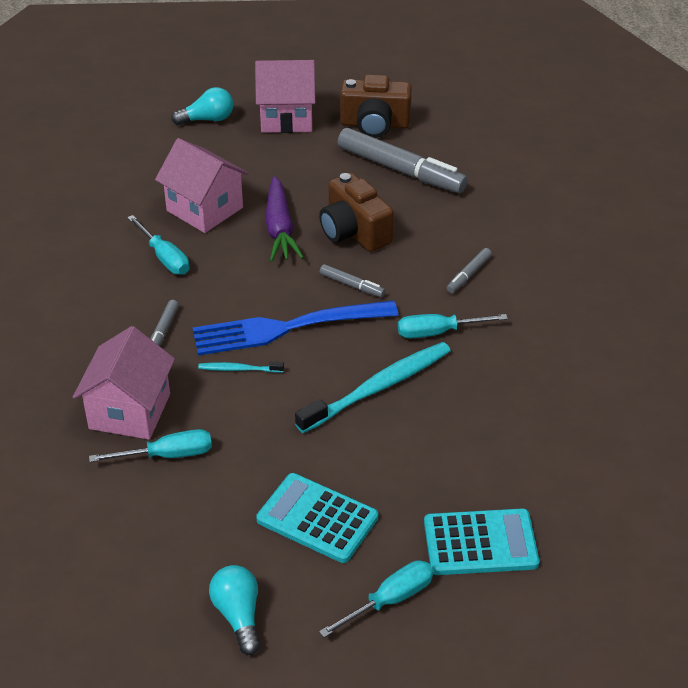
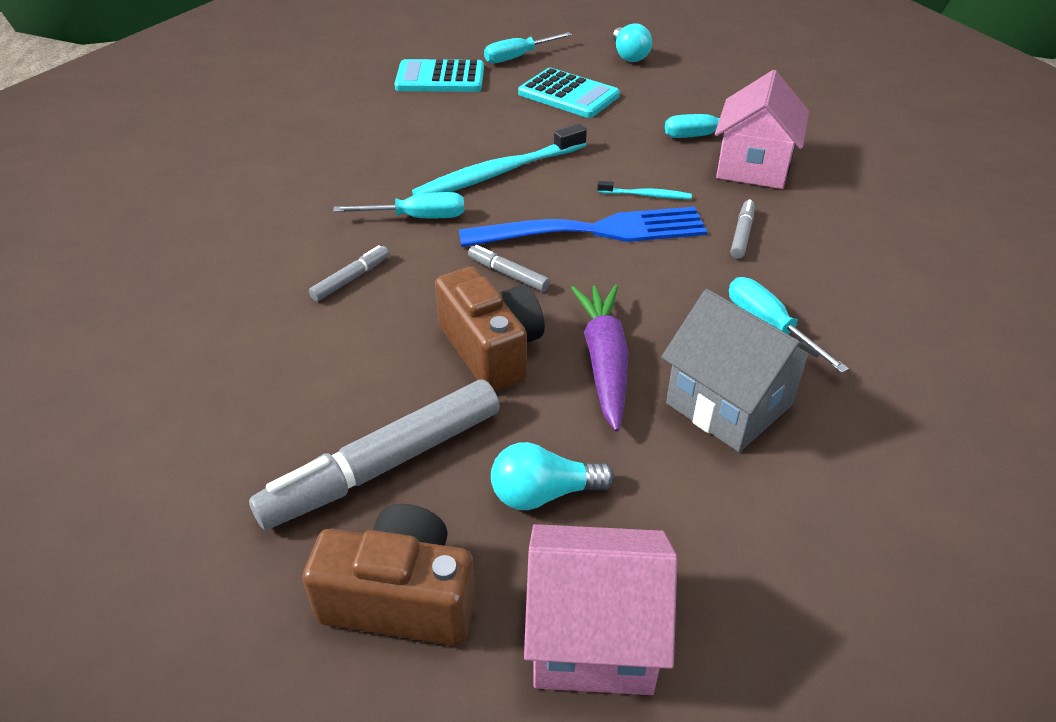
camera: 175 degrees left, 0 degrees up
(205, 209) = (728, 404): pink house -> grey house
(207, 119) = (774, 646): turquoise light bulb -> turquoise light bulb (544, 493)
(401, 170) = (384, 465): grey marker -> grey marker turned 75 degrees counterclockwise

